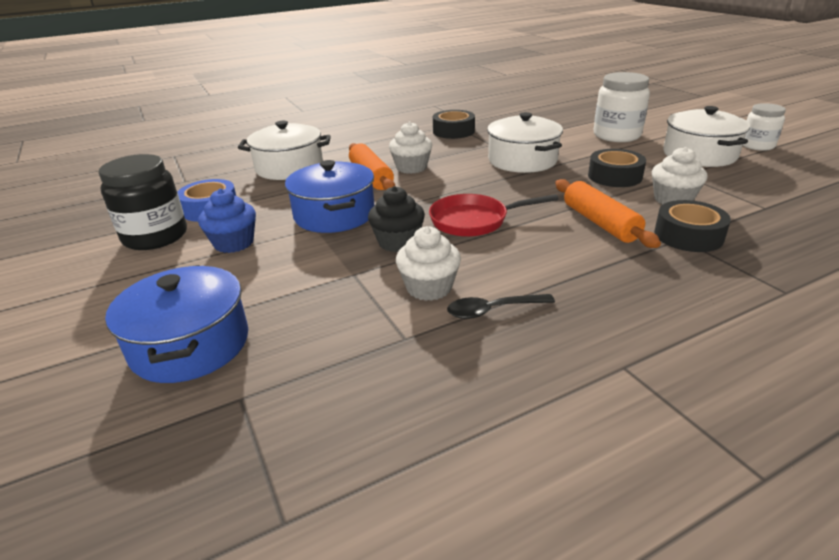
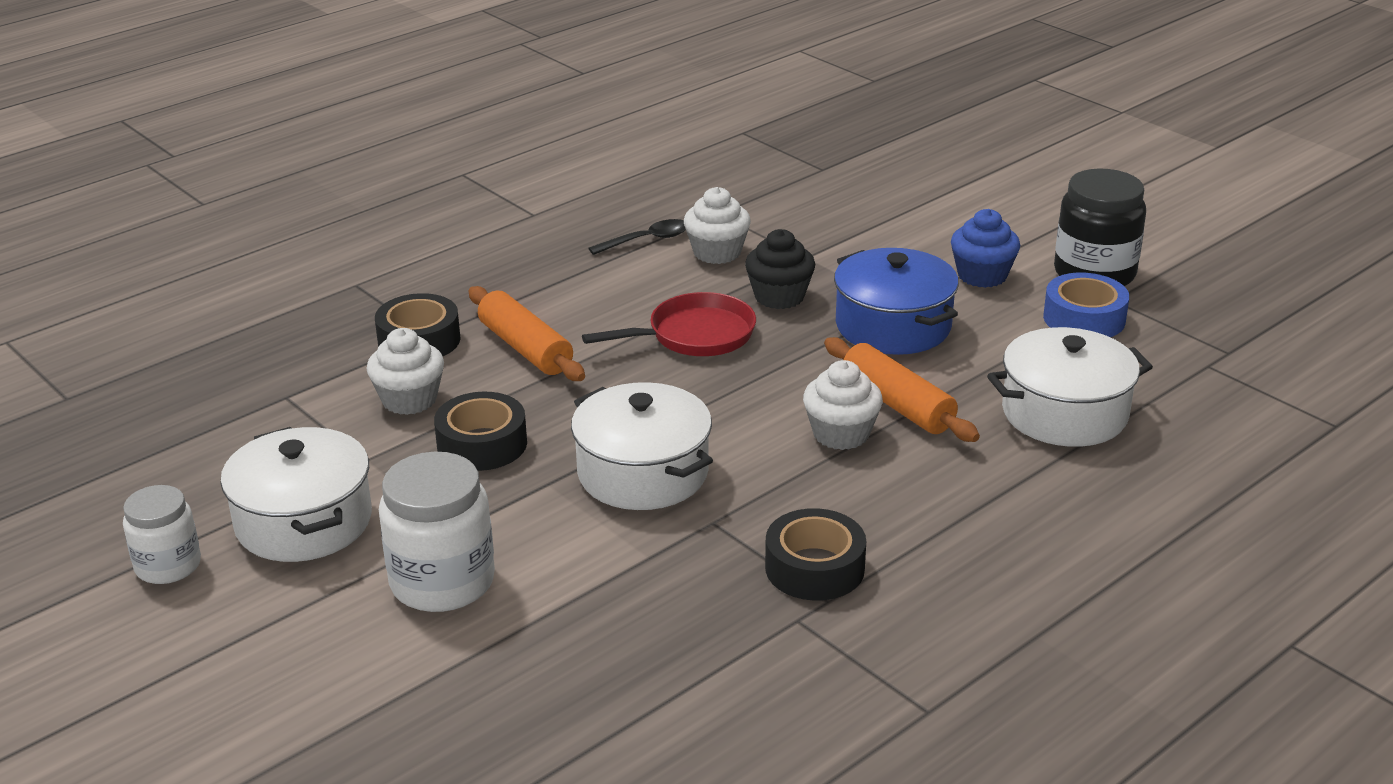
camera: 165 degrees right, 0 degrees up
(190, 345) = (902, 190): blue pot -> none

